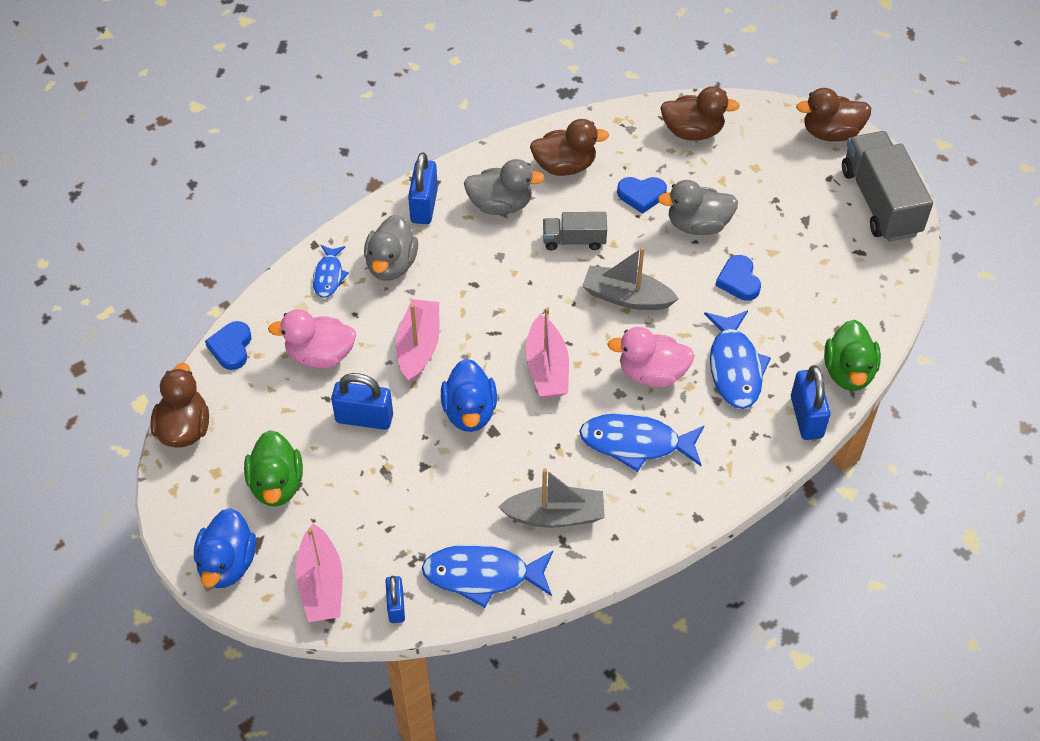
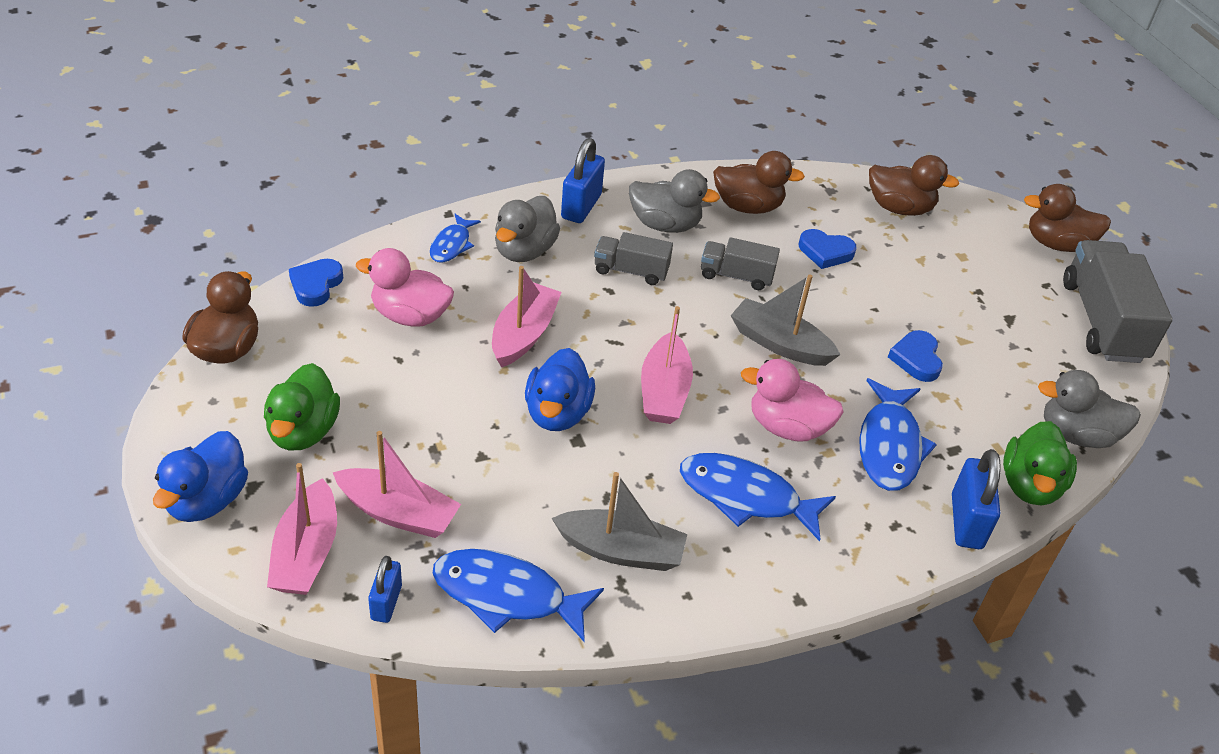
camera: 10 degrees right, 10 degrees down
(364, 418) = (433, 389): blue padlock -> none
(377, 532) = (398, 513): none -> pink boat
(486, 260) = (631, 271): none -> grey truck
(698, 225) = (882, 294): grey duck -> grey duck (1076, 434)

